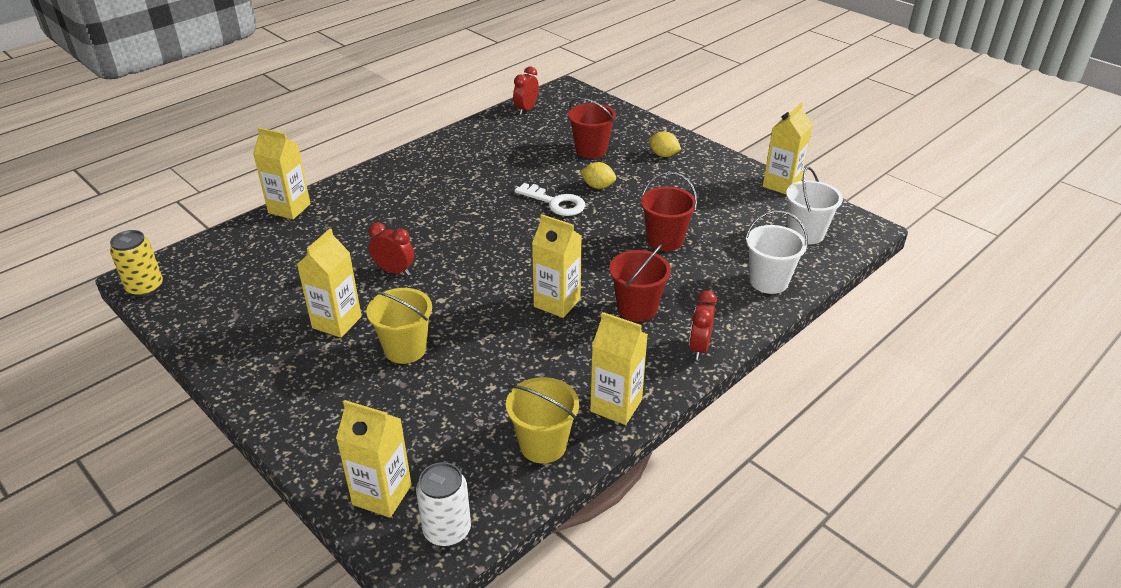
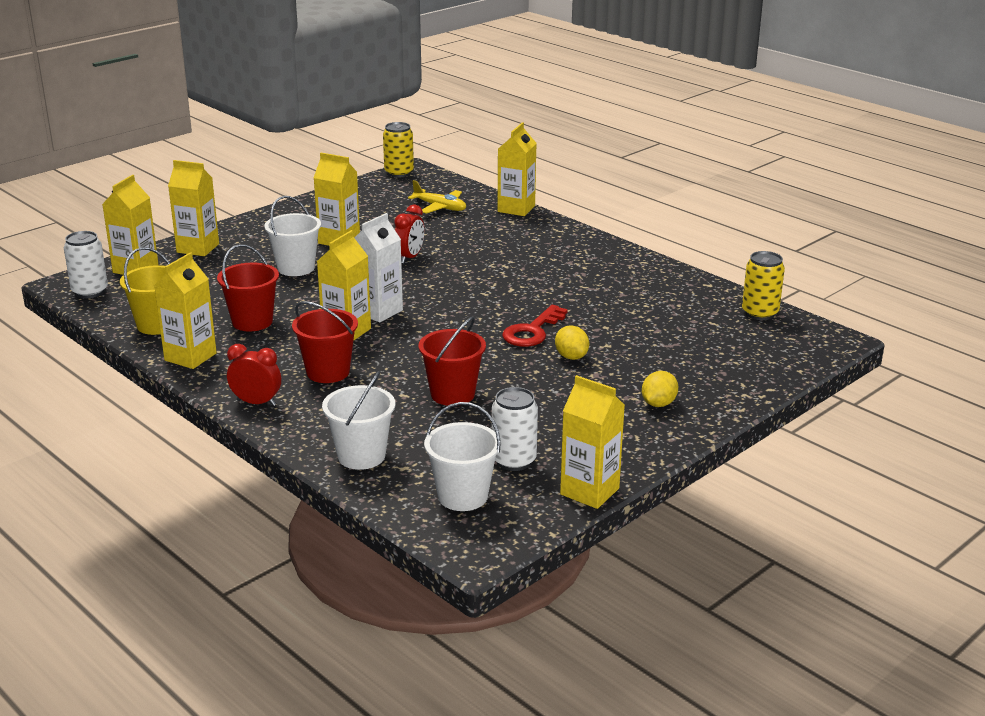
camera: 90 degrees right, 10 degrees down
(267, 255) = (440, 207): none -> yellow plane
(328, 441) = (198, 248): none -> yellow carton
(405, 349) = (296, 268): yellow bucket -> white bucket
(515, 285) = (378, 311): none -> white carton
(526, 109) = (760, 313): red clock -> yellow can
(555, 203) = (532, 331): white key -> red key
(591, 150) = (660, 354): red bucket -> red bucket (252, 322)
(598, 186) = (571, 357): yellow lemon -> yellow lemon turned 45 degrees counterclockwise
(754, 213) = (514, 461): none -> white can

